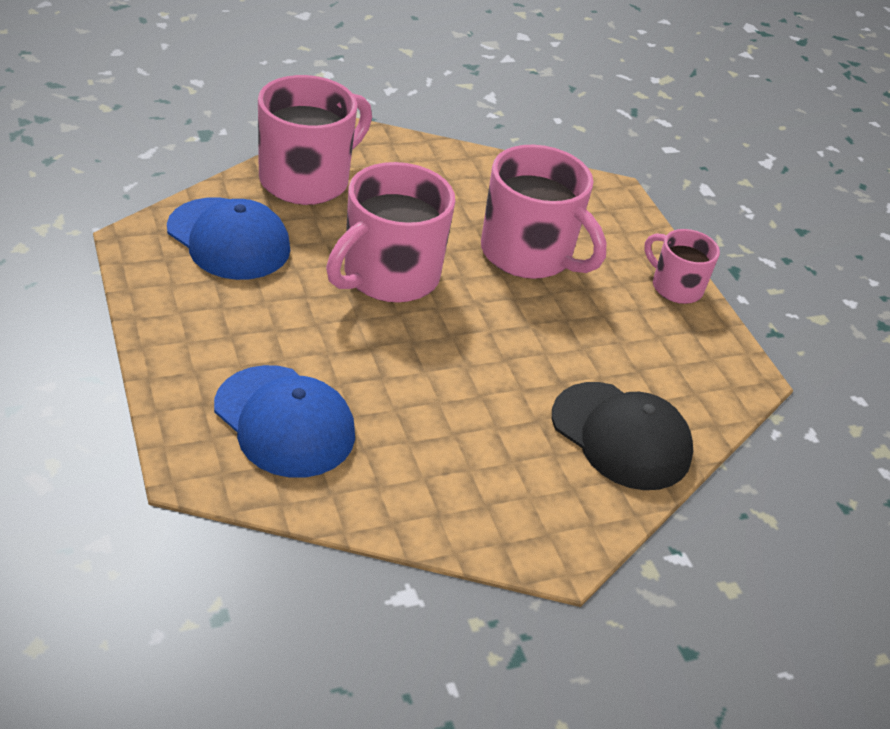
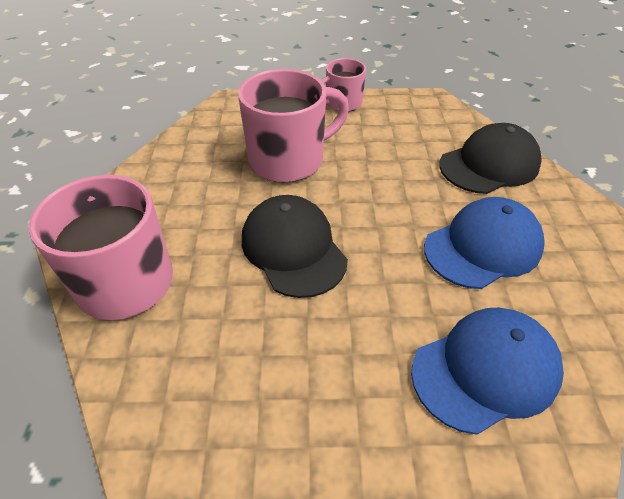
camera: 65 degrees left, 5 degrees up
(228, 239) = (195, 371): blue cap -> blue cap (483, 247)
(388, 276) = (293, 249): pink mug -> black cap

